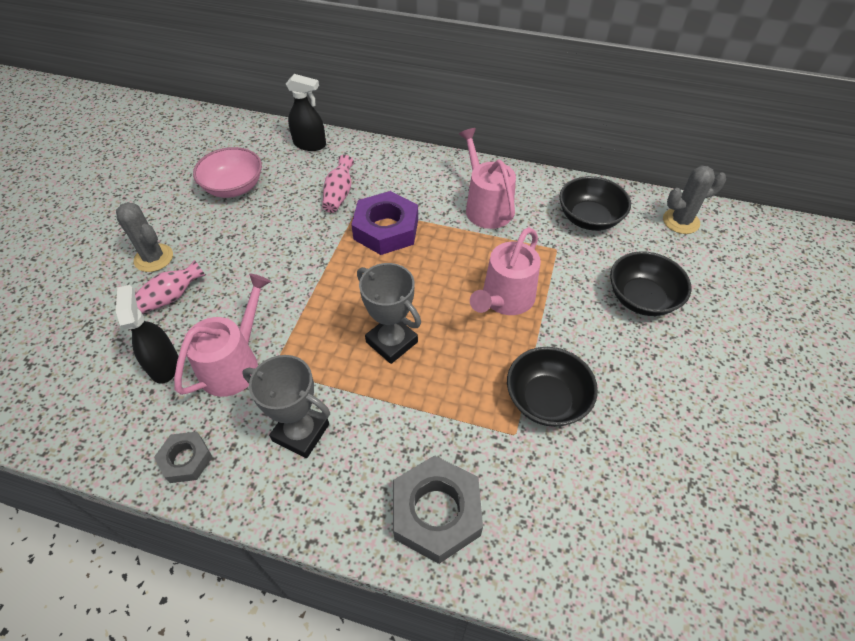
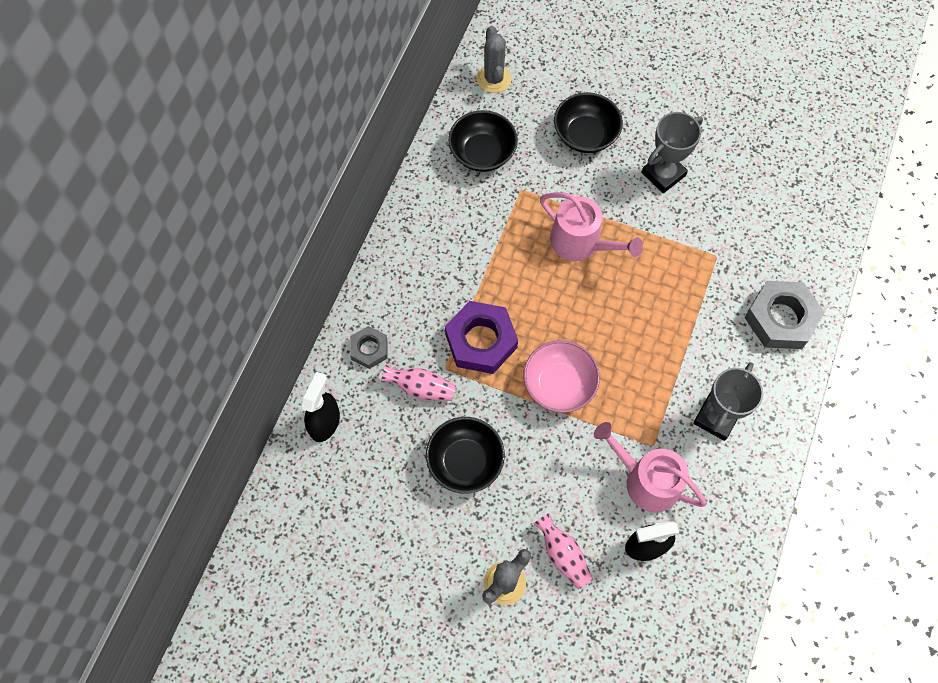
camera: 85 degrees left, 15 degrees up
(186, 460) = (742, 510): grey nut -> grey nut (369, 349)
(234, 187) = (395, 507): pink bowl -> pink bowl (559, 384)
(391, 342) = (625, 342): grey trophy -> grey trophy (663, 174)
(486, 207) = (456, 242): pink watering can -> none
(546, 400) = (686, 228): black bowl -> black bowl (465, 461)

